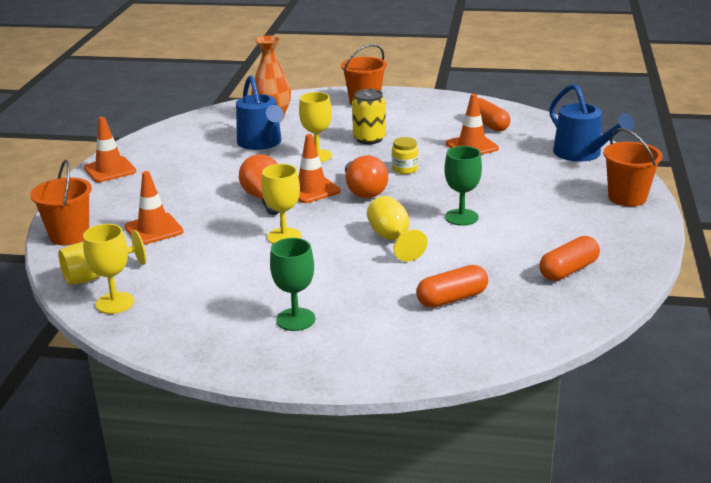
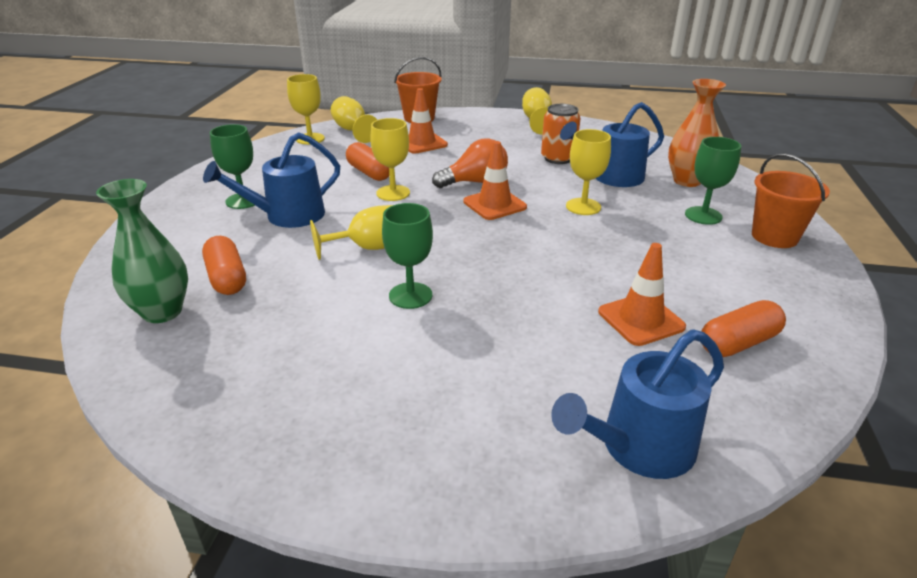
camera: 90 degrees right, 5 degrees up
(110, 170) = (537, 121): orange traffic cone -> yellow goblet
(215, 162) = (558, 158): none -> orange can
(332, 287) = (288, 216): none -> blue watering can
(333, 118) = (703, 215): none -> green goblet
(364, 191) = (488, 233): orange light bulb -> none
(369, 139) = (643, 238): yellow can -> none
(405, 169) = (552, 261): yellow jar -> none
(509, 319) = (162, 312): none -> green vase
(568, 270) = (239, 371): orange capsule -> orange capsule (369, 173)
(627, 197) = (449, 481): orange bucket -> none

